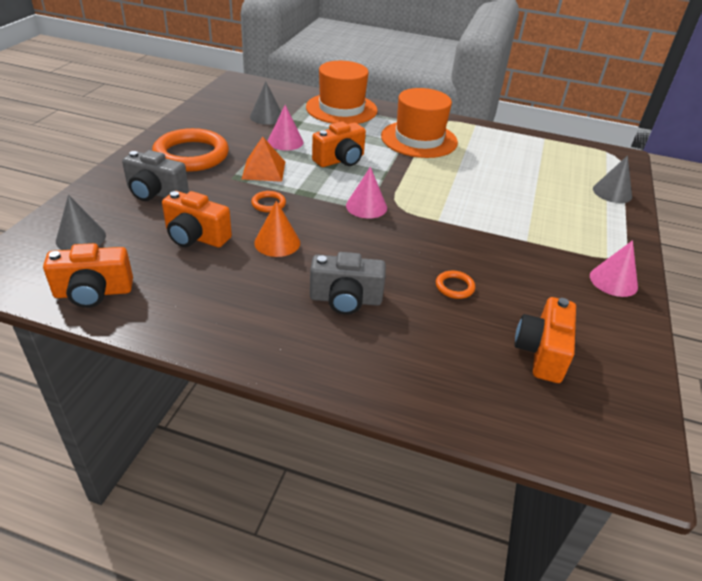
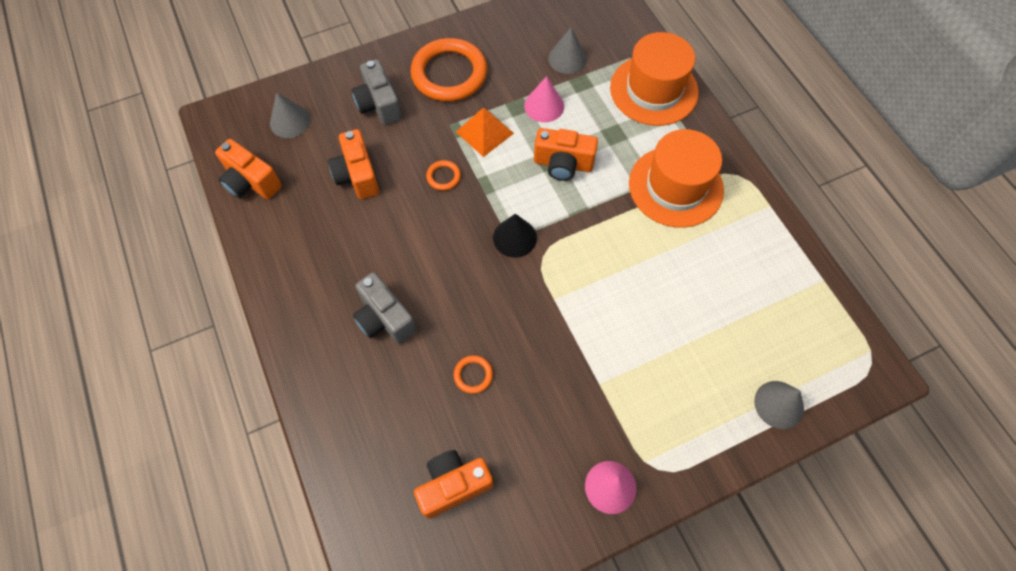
camera: 50 degrees right, 25 degrees up
(277, 242) = (403, 224): orange cone -> none
(366, 206) = (514, 237): pink cone -> black cone

